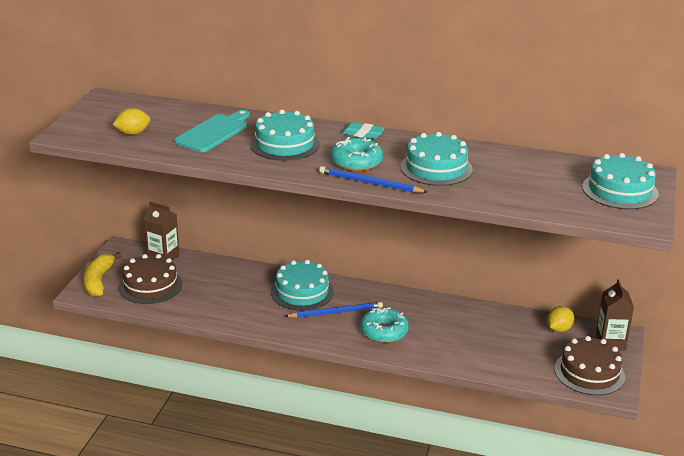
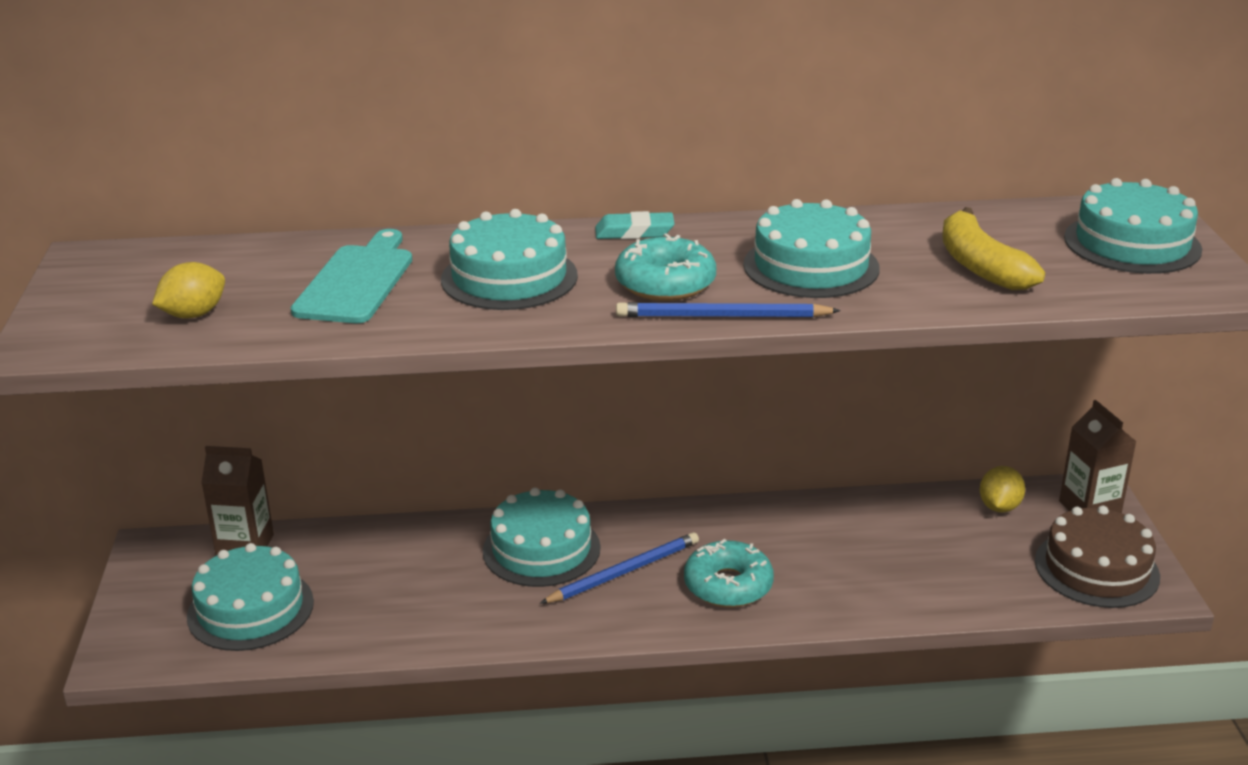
camera: 20 degrees left, 0 degrees up
(99, 281) = (140, 626): yellow banana -> yellow banana (980, 266)
(150, 286) = (250, 609): brown cake -> turquoise cake

